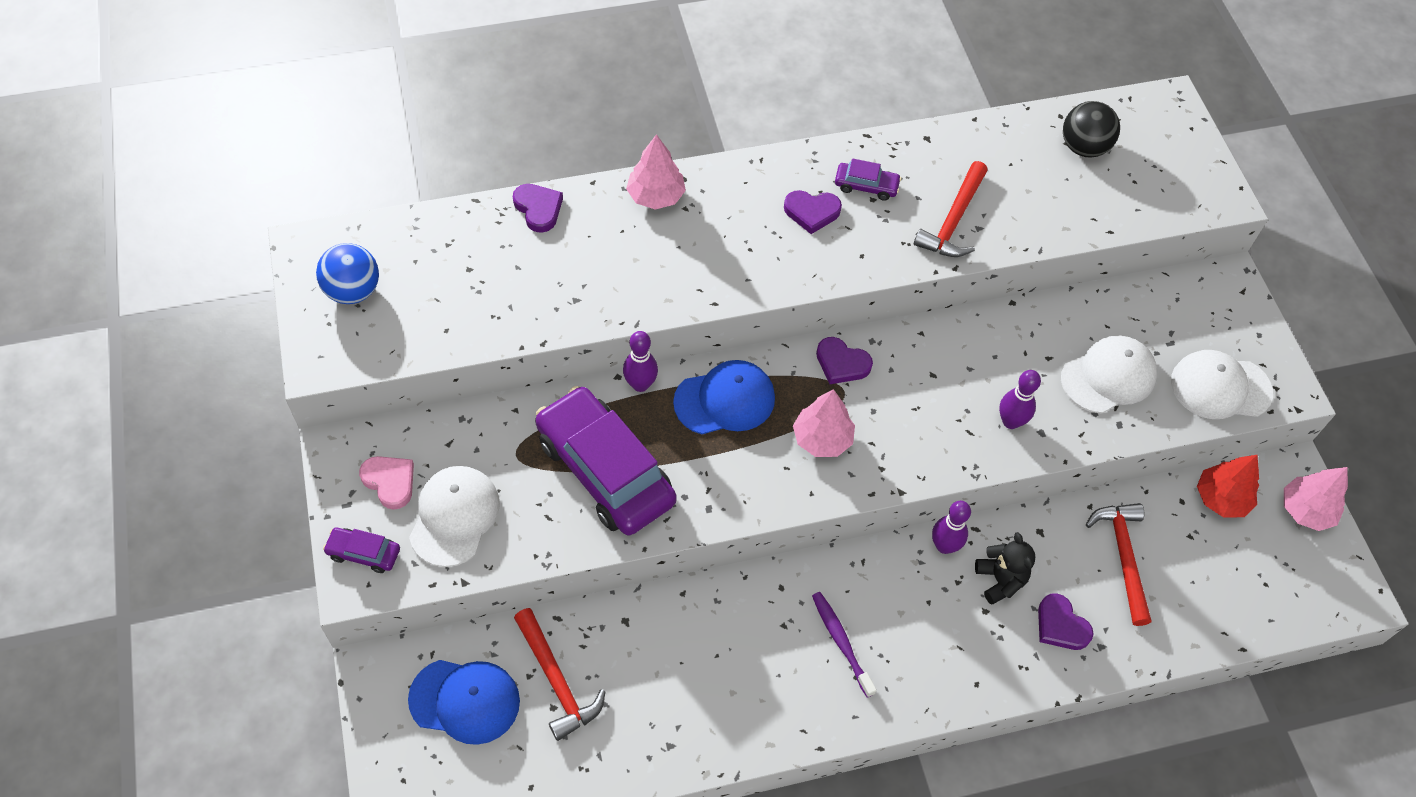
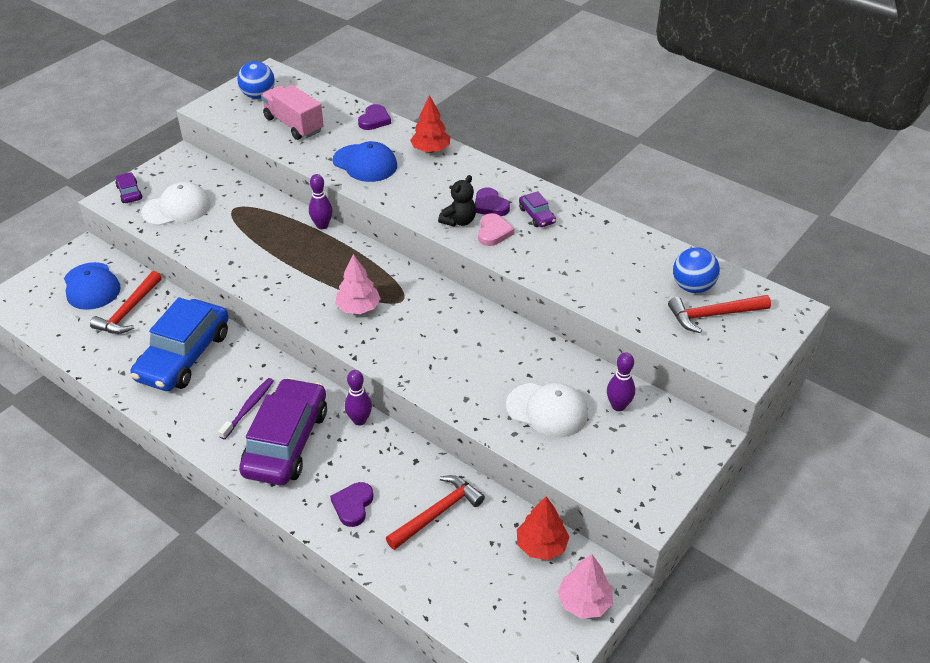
camera: 55 degrees right, 15 degrees down
(390, 482) = (178, 179): pink heart -> pink heart (493, 232)
(463, 293) = (294, 125): none -> pink truck
(605, 470) = (254, 241): purple car -> purple car (286, 442)
(655, 196) = (431, 150): pink tree -> red tree
(696, 662) = (184, 356): none -> blue car
(725, 400) = (345, 259): blue cap -> blue cap (365, 163)
(841, 363) = (420, 290): purple heart -> none
(953, 220) = (556, 260): red hammer -> red hammer (713, 315)
(1000, 580) = (359, 459): black teddy bear -> black teddy bear (459, 221)
(1010, 421) = (458, 380): purple bowling pin -> purple bowling pin (618, 406)
(1083, 147) = (692, 287): black ball -> blue ball
(1220, 387) = (605, 472): white cap -> none

